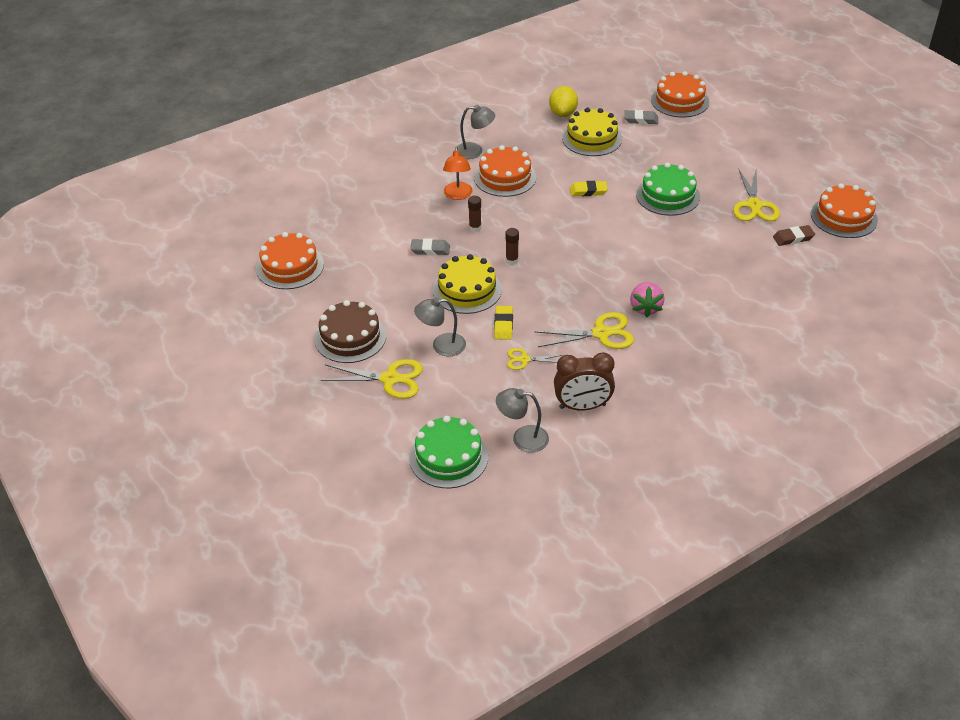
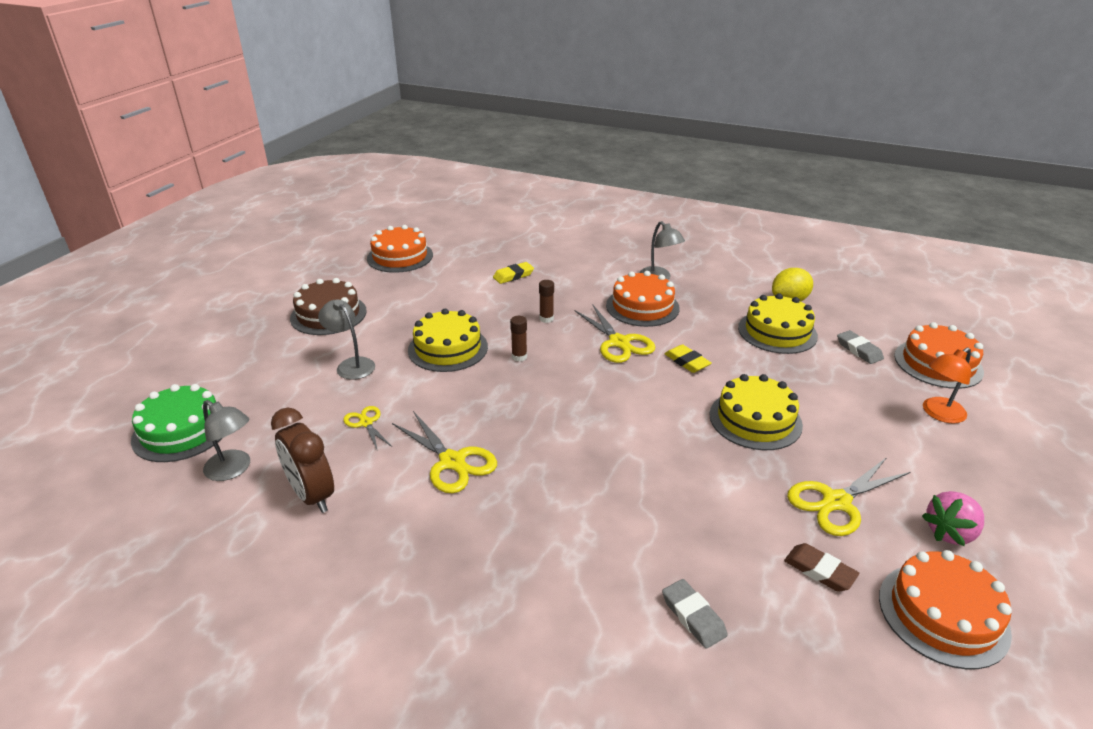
camera: 55 degrees right, 10 degrees down
(390, 379) = (283, 355): yellow scissors -> yellow scissors (619, 342)
(430, 249) = (488, 308): grey eraser -> grey eraser (693, 616)
(458, 195) = (583, 293): orange lamp -> orange lamp (938, 414)
(503, 325) = (412, 389): yellow eraser -> yellow eraser (513, 276)
(522, 438) = (233, 470): grey lamp -> grey lamp turned 150 degrees clockwise
(645, 308) = (529, 480): pink strawberry -> pink strawberry (950, 532)
(668, 195) = (755, 419): green cake -> yellow cake

